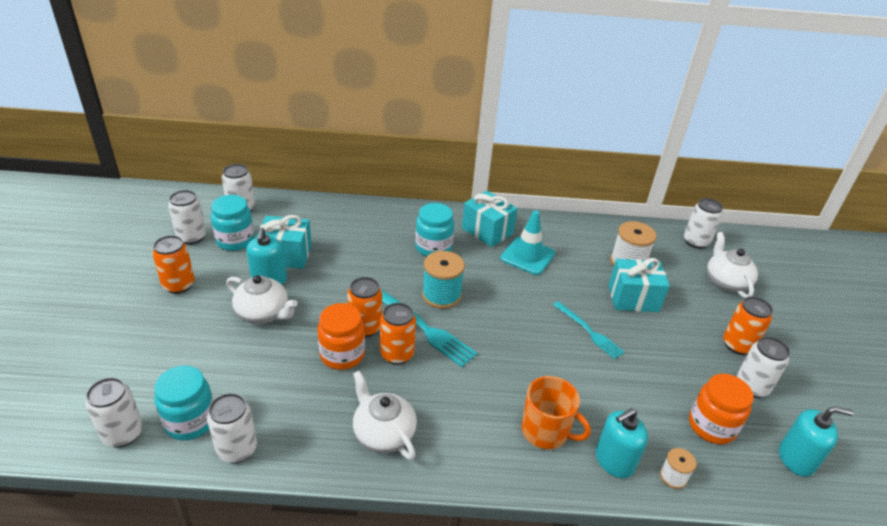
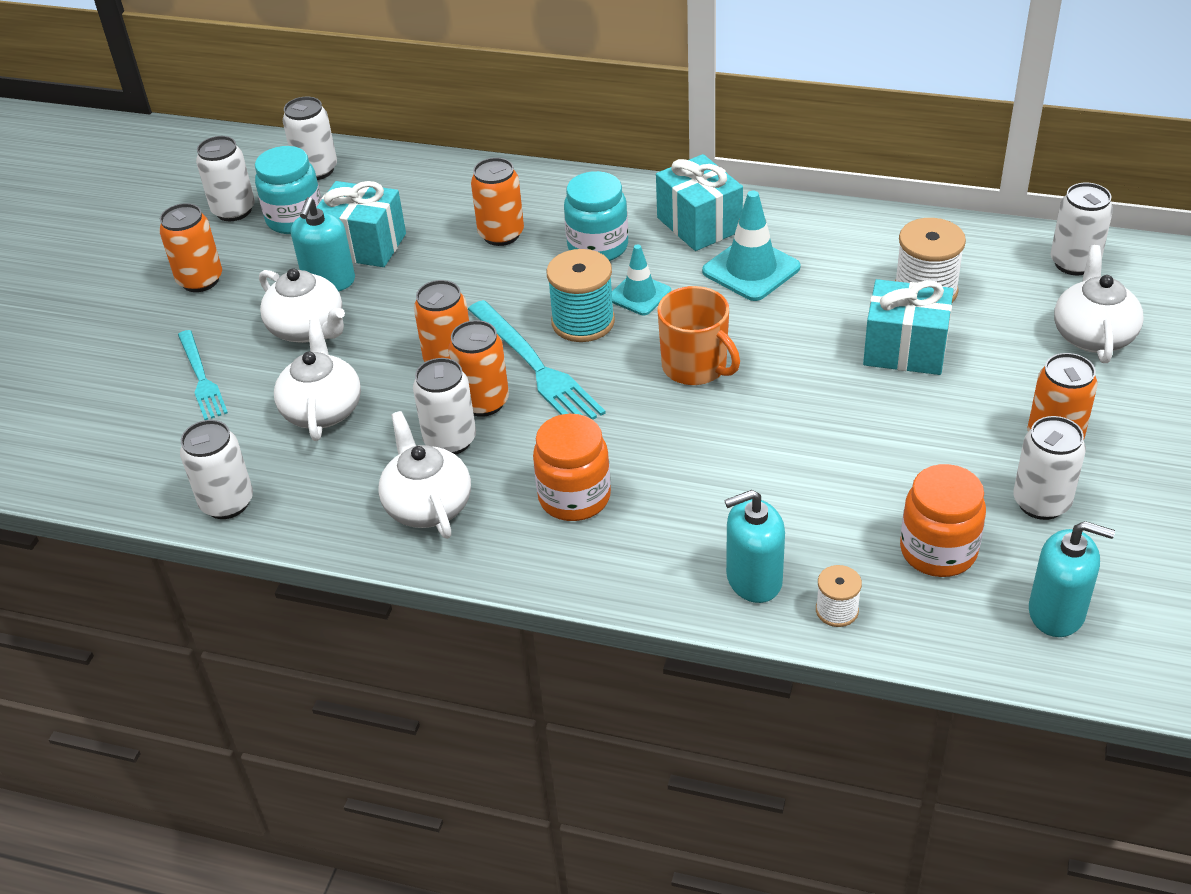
camera: 20 degrees right, 5 degrees up
(123, 434) = (90, 468): white can -> white can (450, 440)
(190, 421) = (176, 462): turquoise jar -> none
(289, 370) = (322, 410): none -> white teapot
(342, 354) = (403, 395): orange jar -> orange jar (574, 497)
(372, 243) = (501, 234): none -> orange can
(469, 275) = (639, 295): none -> turquoise traffic cone
(546, 431) = (666, 528): orange mug -> orange mug (695, 367)
(589, 331) = (802, 395): turquoise fork -> turquoise fork (201, 378)

